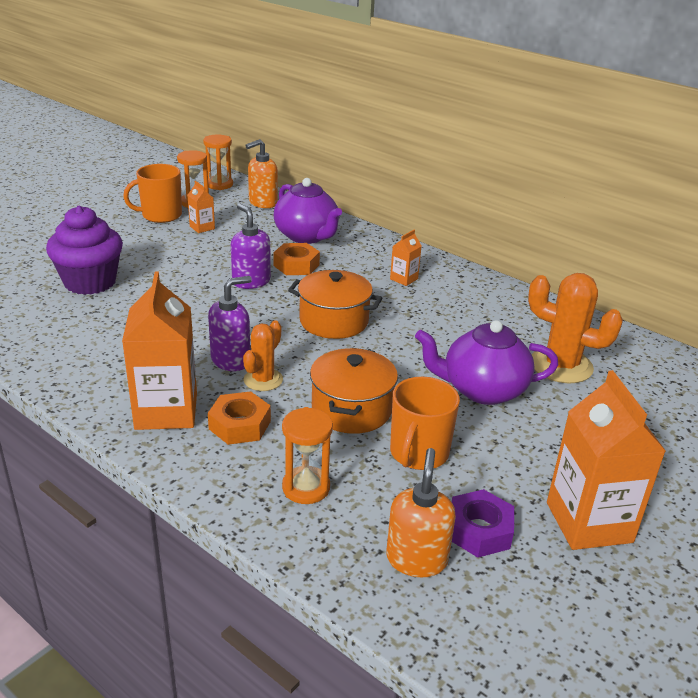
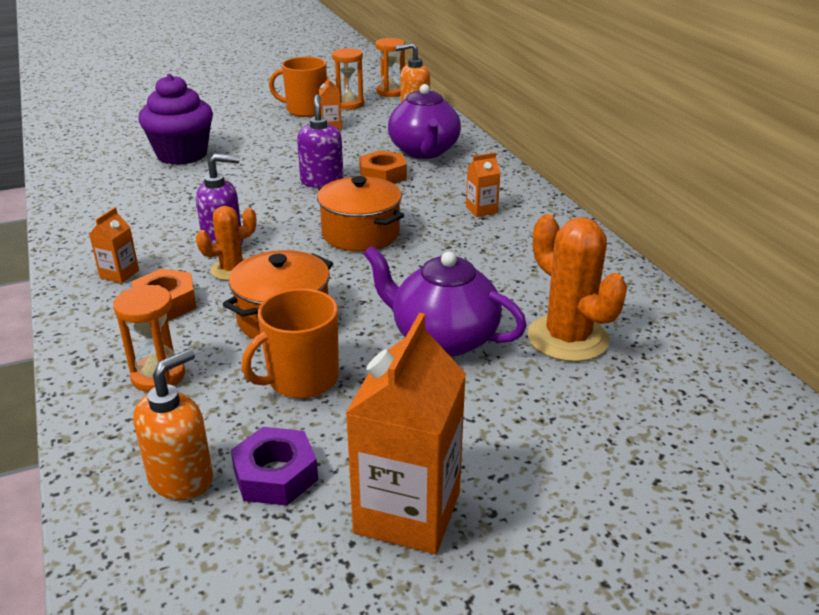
camera: 30 degrees right, 0 degrees up
(166, 411) = (119, 274): orange carton -> orange carton, size x0.47

